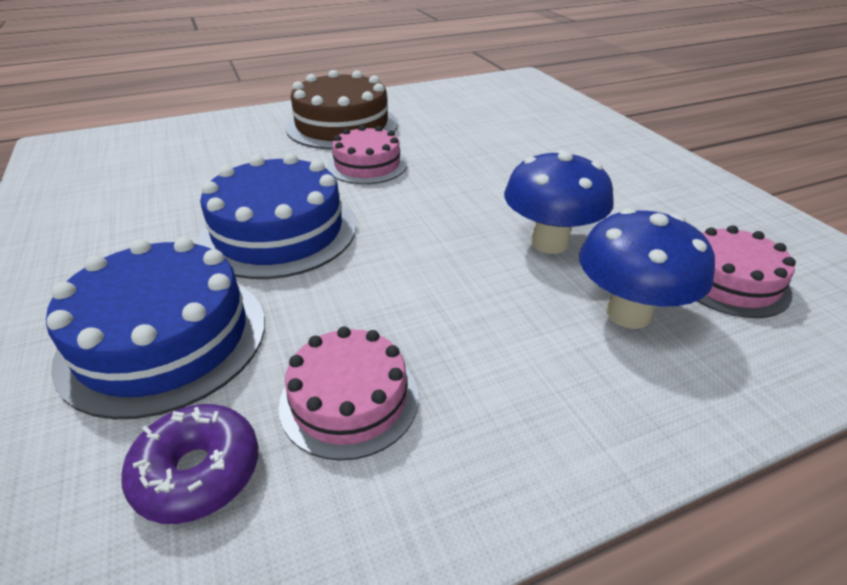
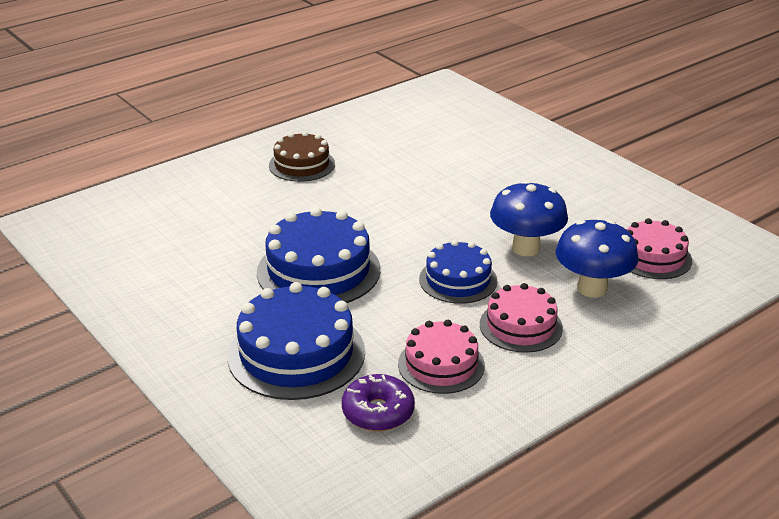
camera: 15 degrees left, 5 degrees down
(342, 125) = (302, 165): brown cake -> brown cake, size x0.62
(367, 165) = (351, 203): pink cake -> pink cake (521, 326)
(441, 270) = (458, 280): none -> blue cake

